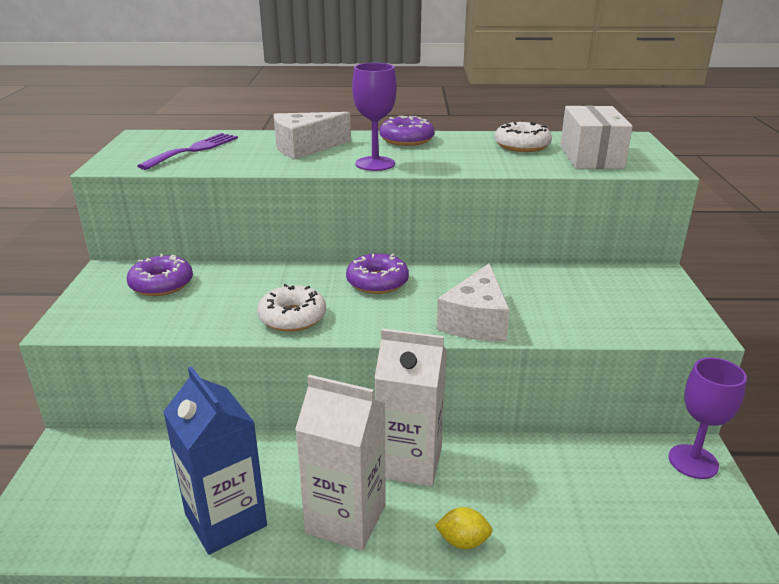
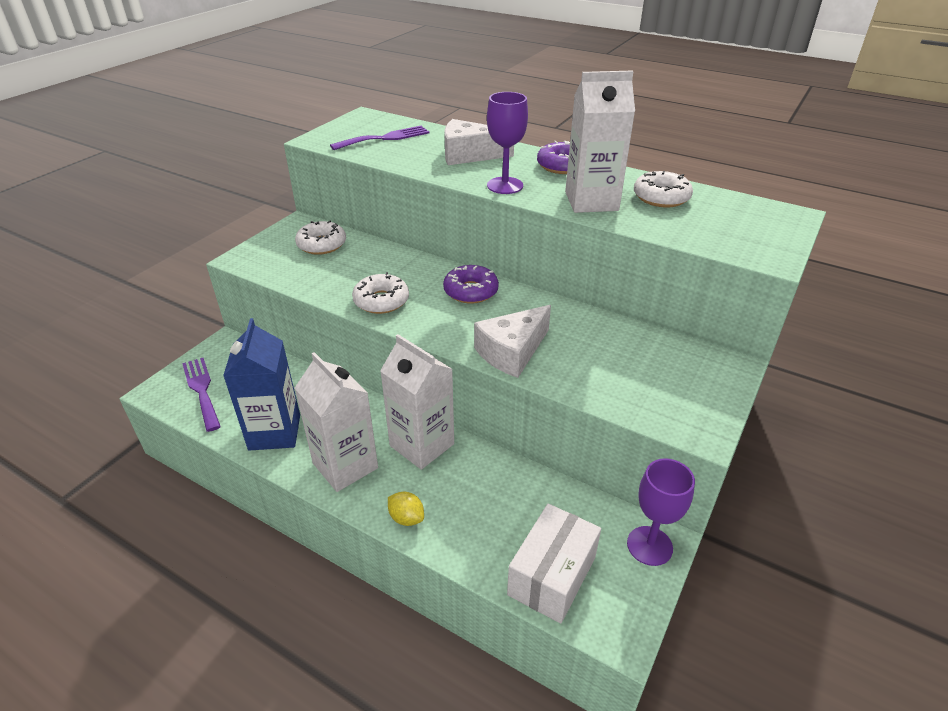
camera: 30 degrees right, 10 degrees up
(78, 512) = (202, 390): none -> purple fork
(161, 284) = (321, 244): purple donut -> white donut
(469, 160) = (591, 201): none -> white carton
(591, 157) = (713, 227): white box -> white box (552, 576)

